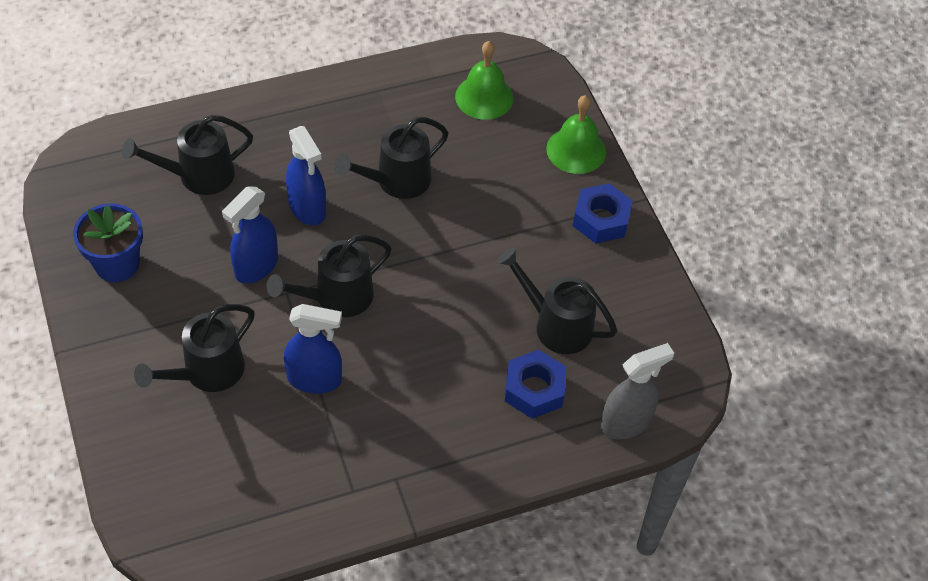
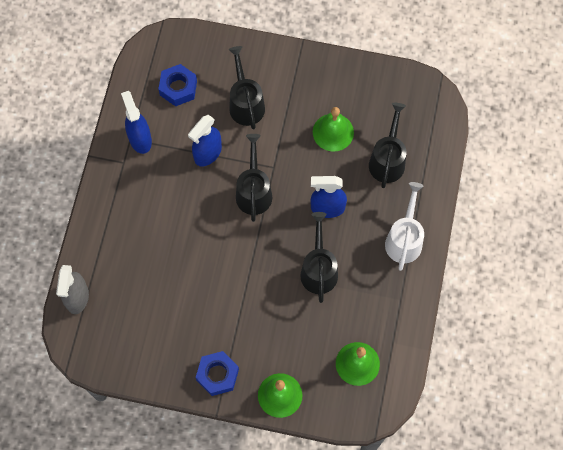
camera: 125 degrees right, 15 degrees up
(117, 264) = (345, 90): blue flower pot -> none
(192, 250) = (333, 132): none -> green bell
(256, 267) = (301, 160): blue spray bottle -> blue spray bottle (140, 139)
(298, 116) = (404, 239): none -> white watering can
(534, 390) = (128, 262): blue nut -> blue nut (178, 88)
(555, 325) = (161, 299): black watering can -> none

